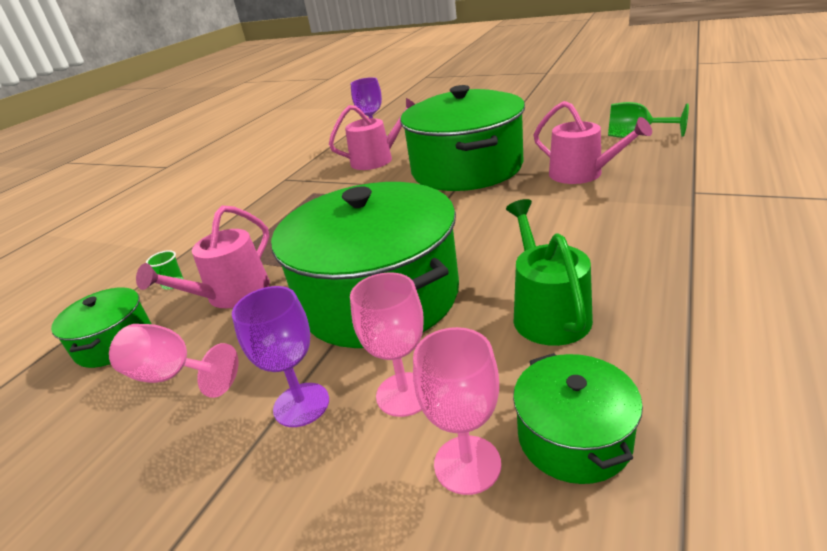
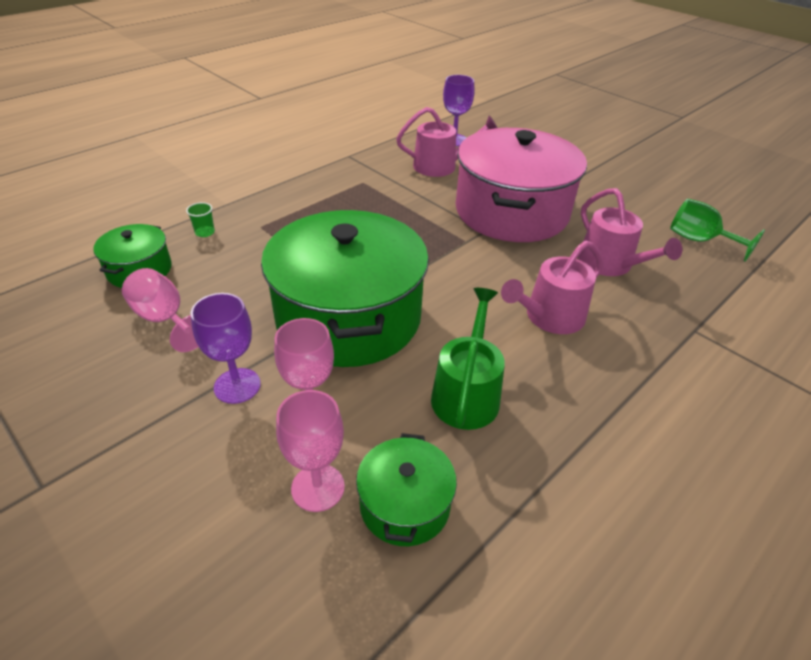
camera: 15 degrees right, 10 degrees up
(232, 294) = (242, 263): pink watering can -> pink watering can (549, 317)
(466, 168) = (511, 212): green pot -> pink pot

